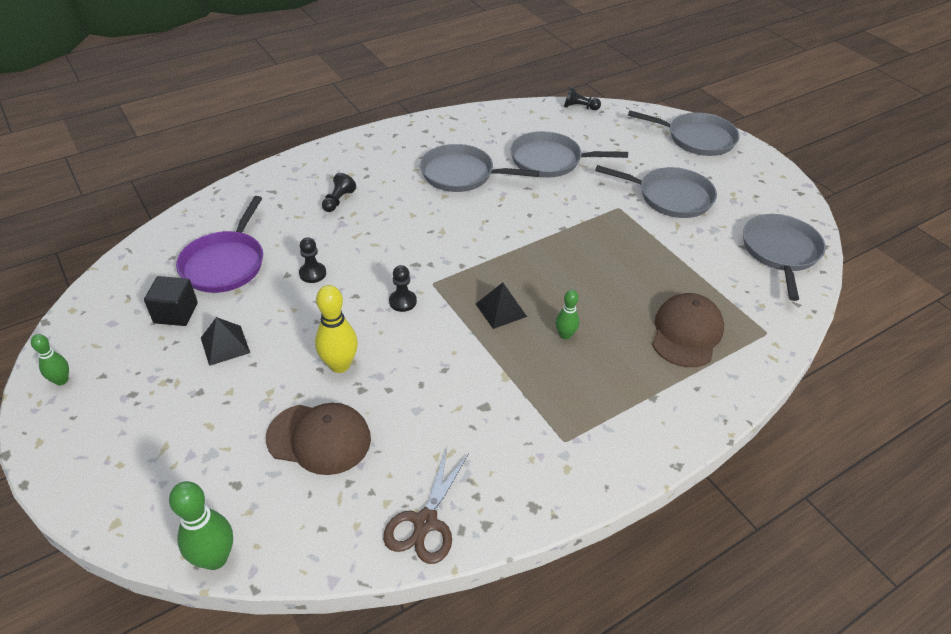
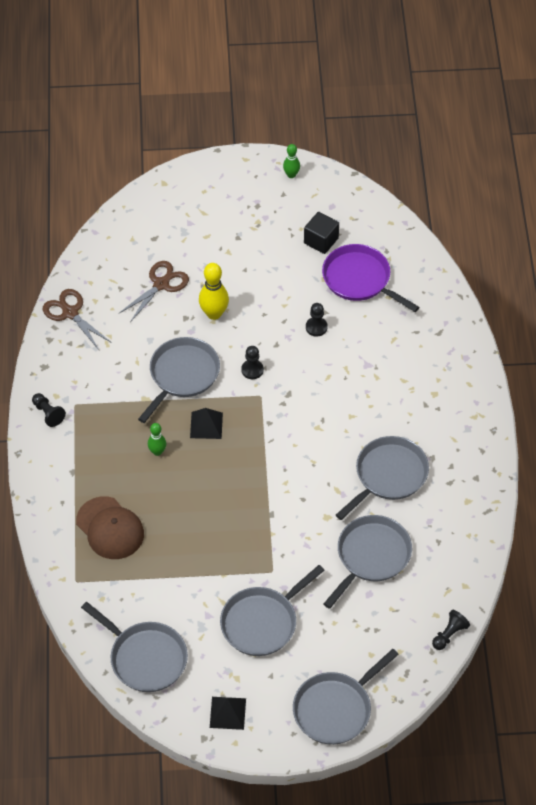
camera: 120 degrees right, 10 degrees up
(215, 558) = (113, 218): green bowling pin -> none
(225, 345) = (272, 259): black pyramid -> black pyramid (227, 713)
(319, 438) = (161, 284): brown cap -> brown scissors
(338, 200) = (400, 372): black pawn -> black pawn (48, 413)
(449, 357) = (182, 375): none -> grey pan

